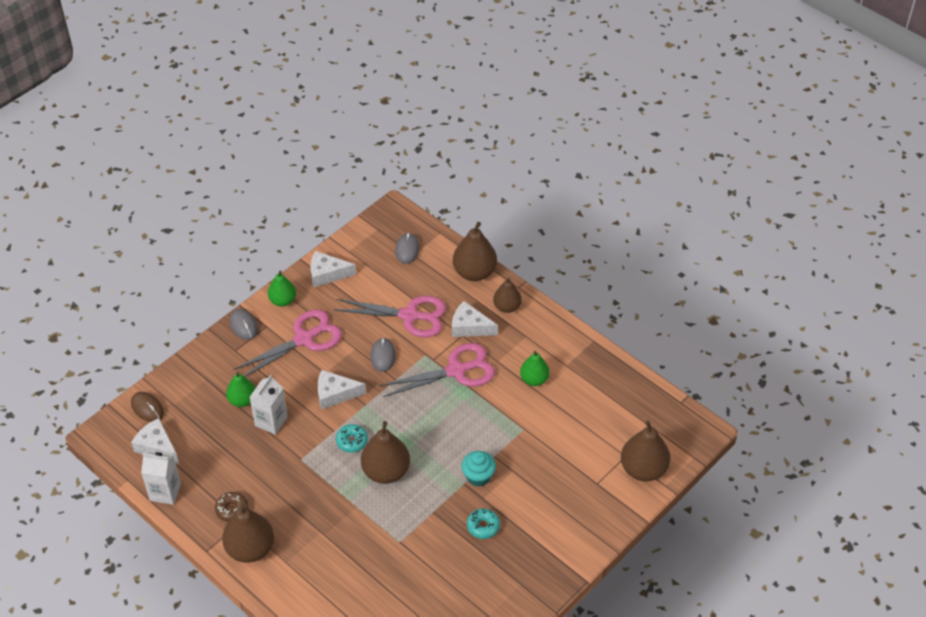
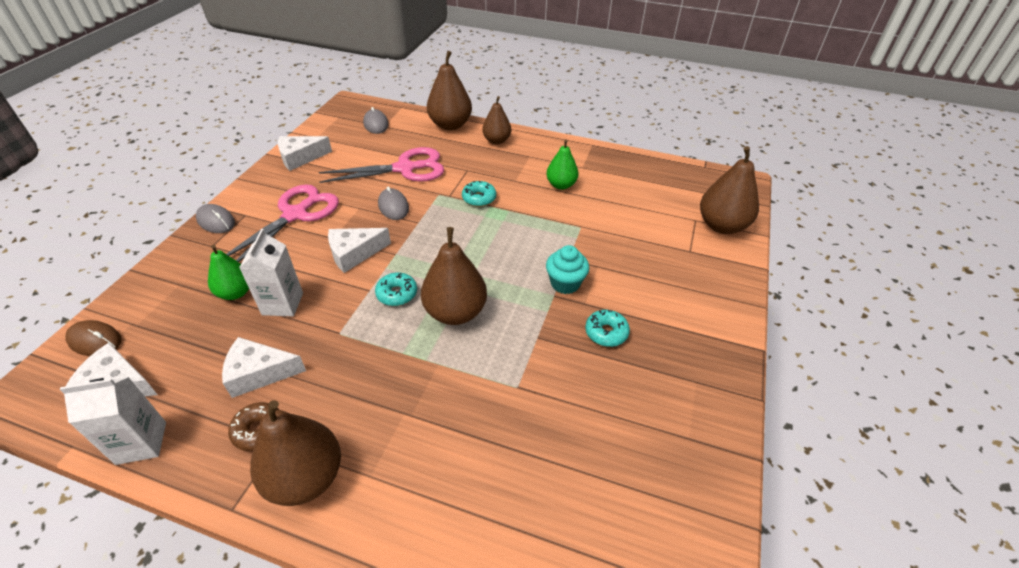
camera: 25 degrees left, 5 degrees down
(283, 301) = (257, 189): green pear -> none
(456, 371) = (479, 198): pink scissors -> turquoise donut
(469, 327) = (470, 162): white cheese -> white cheese (259, 373)

